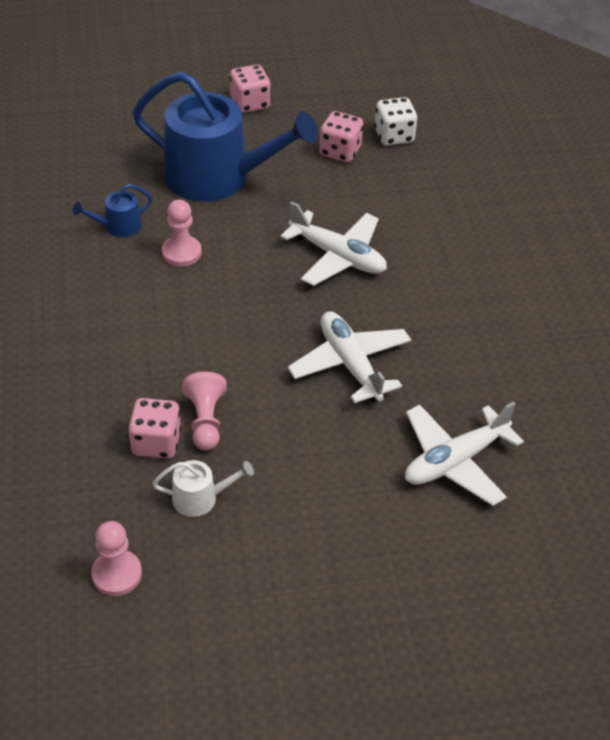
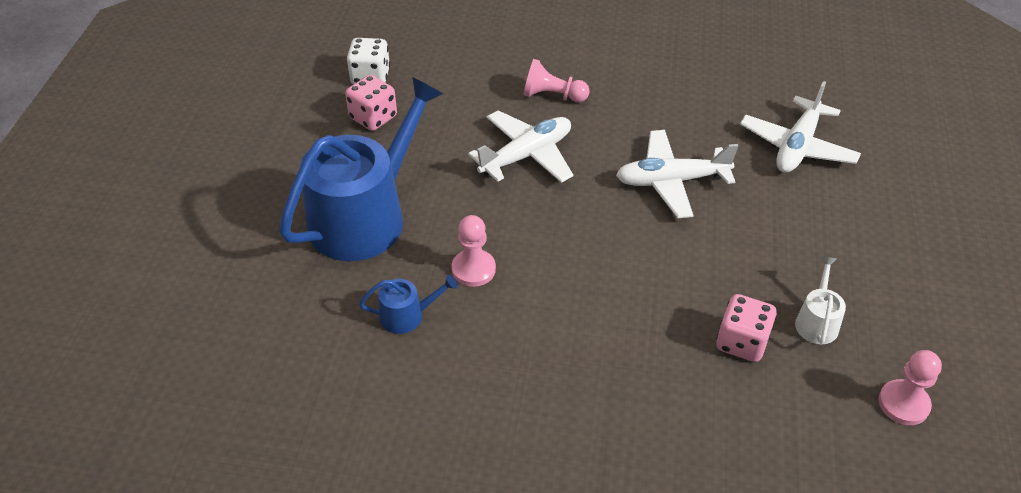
camera: 70 degrees left, 0 degrees up
(118, 226) = (407, 315): blue watering can -> blue watering can turned 90 degrees counterclockwise
(205, 421) = (720, 298): pink pawn -> pink pawn (552, 95)
(250, 103) = (255, 165): pink dice -> none
(455, 461) = (797, 146): white plane -> white plane turned 45 degrees clockwise

